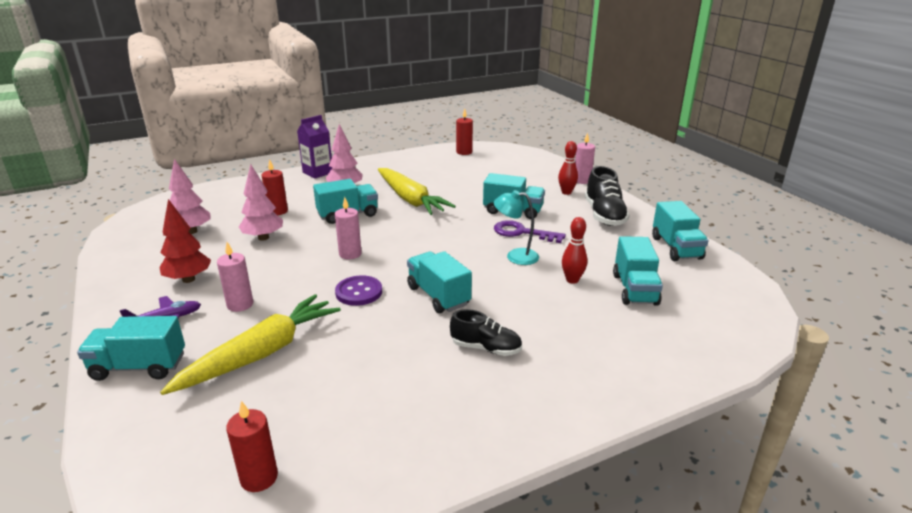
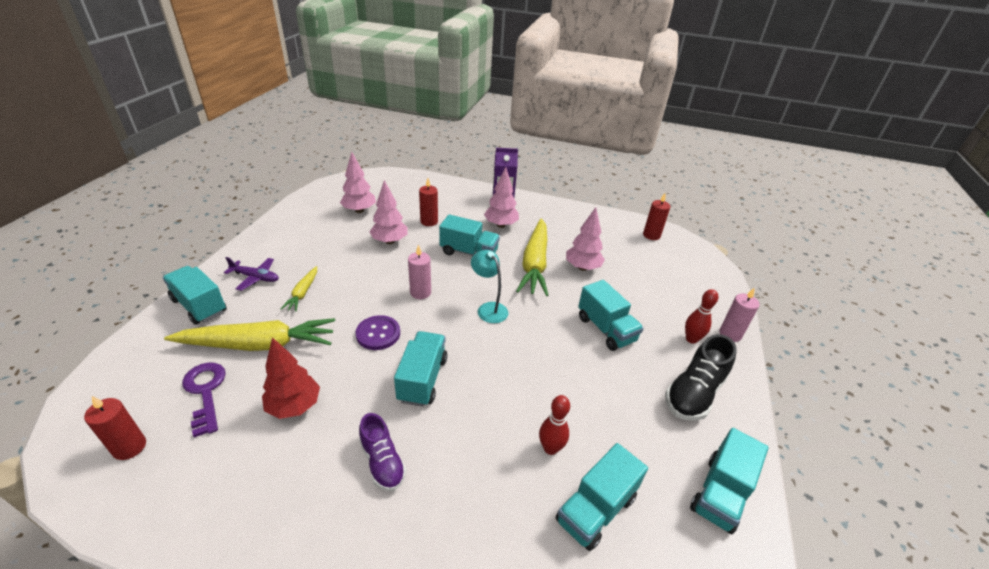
camera: 40 degrees right, 10 degrees up
(189, 279) = (307, 251): red tree -> red tree (294, 406)
(240, 304) = (303, 293): pink candle -> yellow carrot
(447, 187) = (582, 267): none -> pink tree
(486, 348) = (382, 462): black shoe -> purple shoe
(515, 256) = (537, 382): turquoise lamp -> turquoise lamp (488, 308)
(522, 232) = (580, 360): purple key -> purple key (205, 392)

